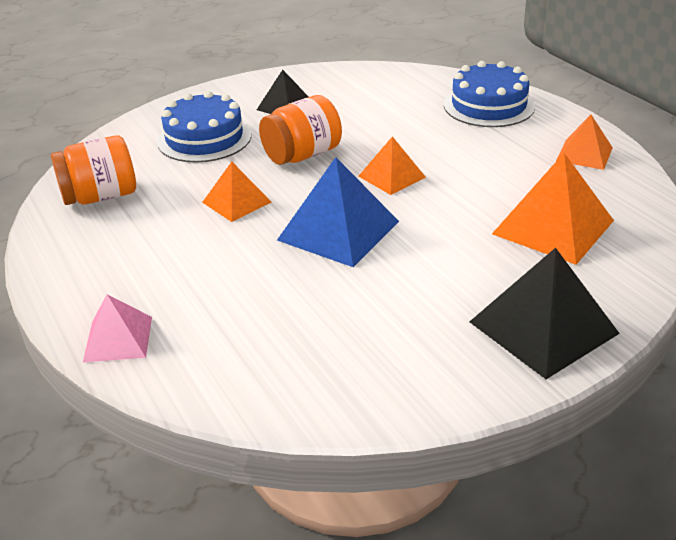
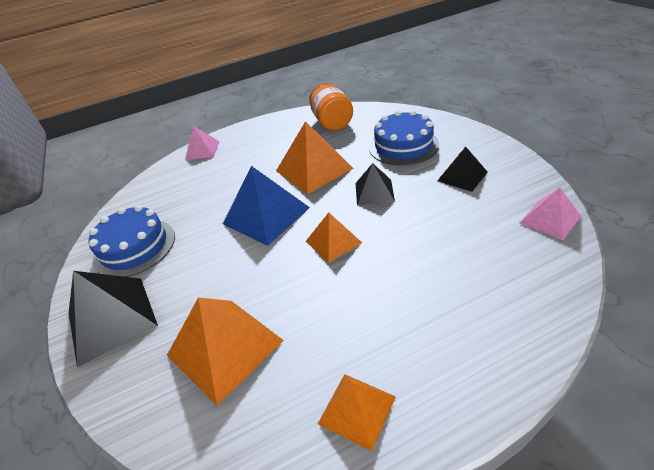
camera: 100 degrees right, 5 degrees up
(236, 202) = (314, 169): orange pyramid -> orange pyramid, size x1.69
(302, 155) = (374, 192): orange jar -> black pyramid
(363, 73) = (550, 219): none -> pink pyramid
(488, 105) = (484, 325): blue cake -> blue cake (134, 247)

